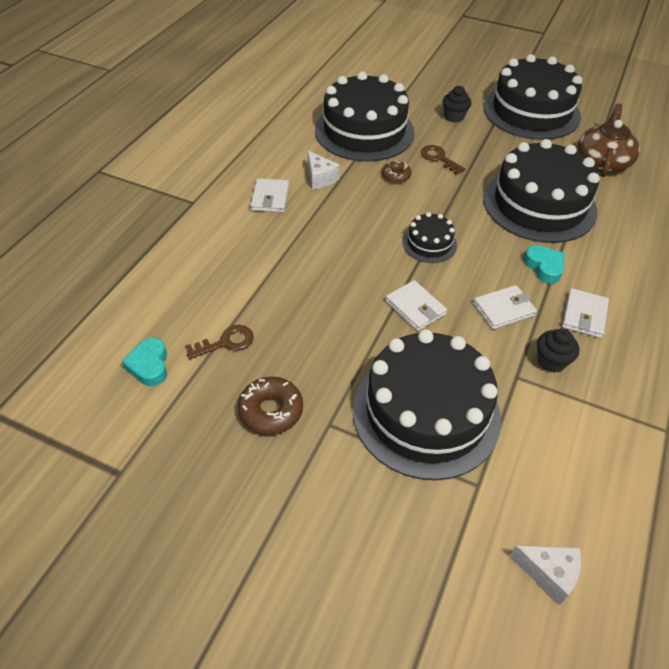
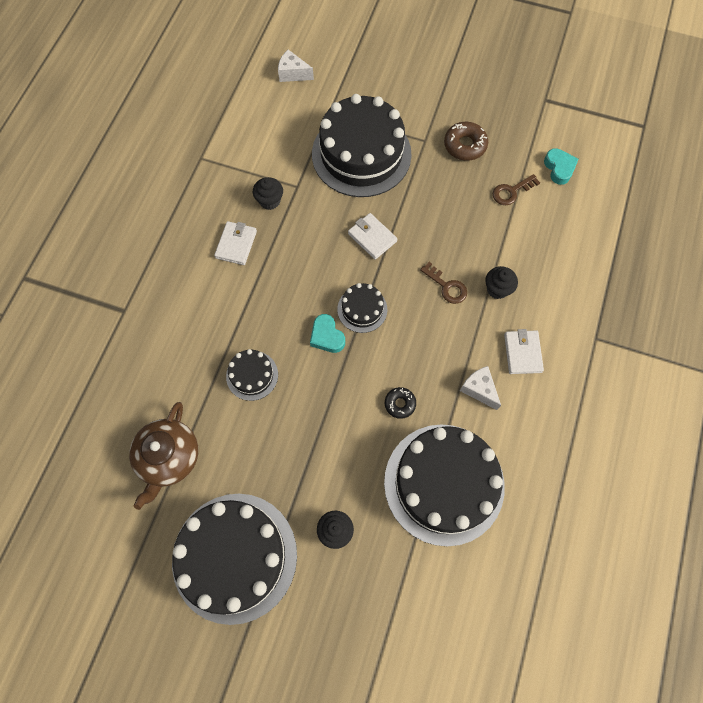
camera: 175 degrees right, 20 degrees up
(278, 247) = (497, 289): none -> black cupcake
(396, 176) = (400, 404): brown donut -> black donut
(439, 158) = (354, 441): brown key -> brown key (447, 286)
(503, 309) = (300, 243): white wallet -> none
(539, 205) = (252, 375): black cake -> black cake, size x0.46
(544, 267) = (260, 292): turquoise heart -> turquoise heart (327, 336)

